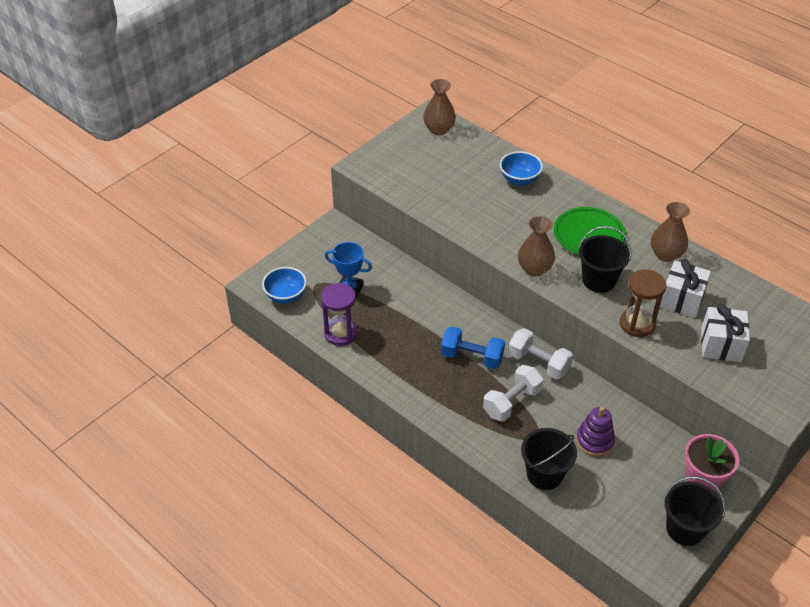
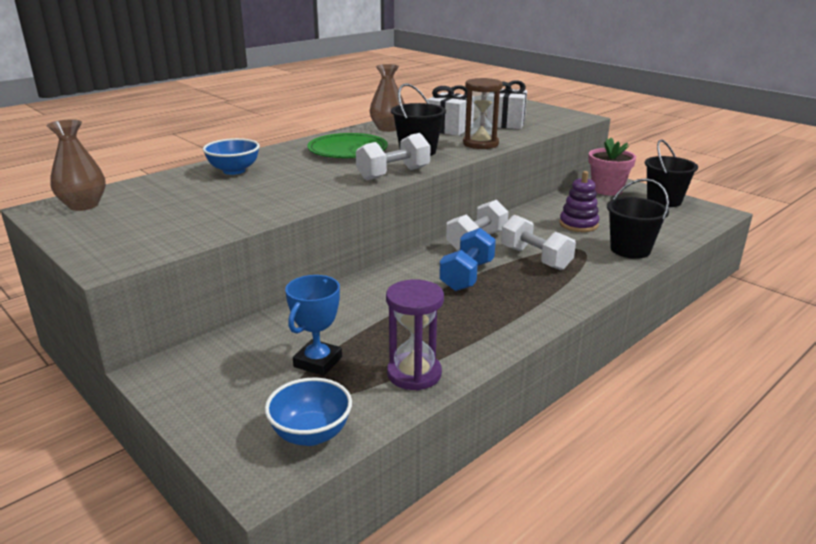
camera: 85 degrees left, 20 degrees down
(534, 269) = (393, 174): brown vase -> white dumbbell

